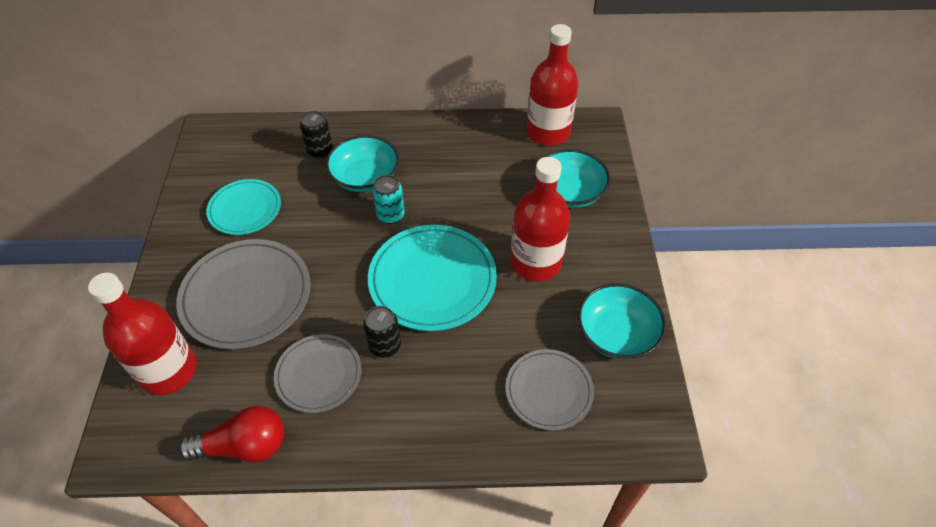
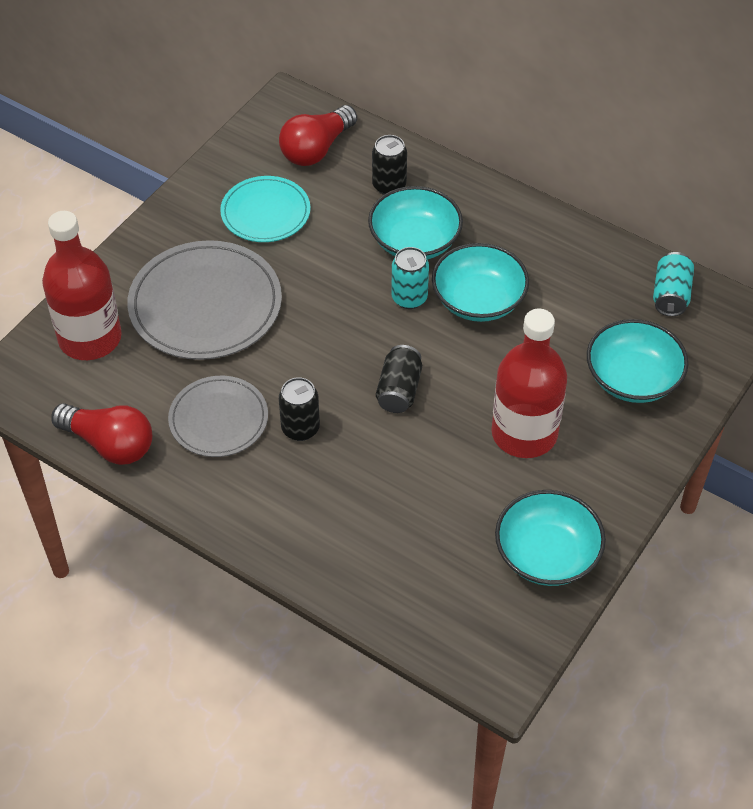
camera: 35 degrees right, 0 degrees up
(251, 151) = (316, 149): none -> red light bulb
(432, 280) = (399, 390): turquoise plate -> black can
(436, 193) = (478, 300): none -> turquoise bowl
(548, 132) = (670, 295): red bottle -> turquoise can
(549, 391) = (426, 565): grey plate -> none

